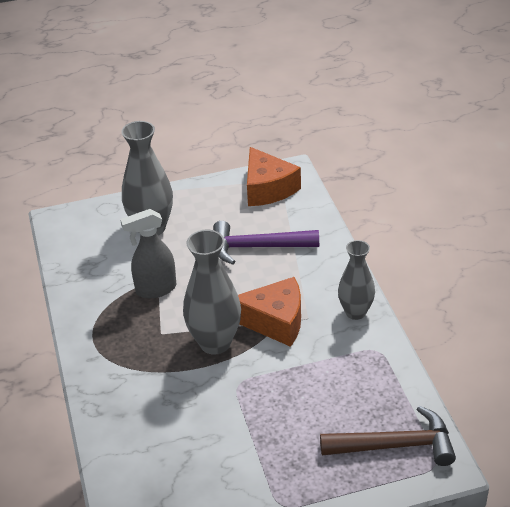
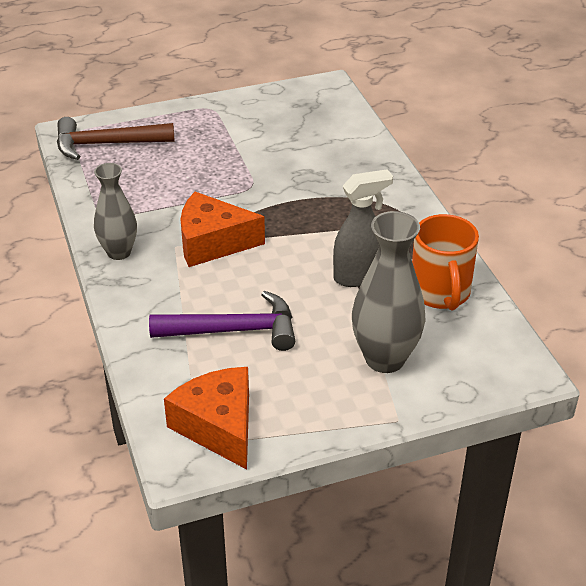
camera: 175 degrees right, 0 degrees up
(94, 275) = (440, 293): none -> orange mug
(215, 343) = (278, 221): grey vase -> none

